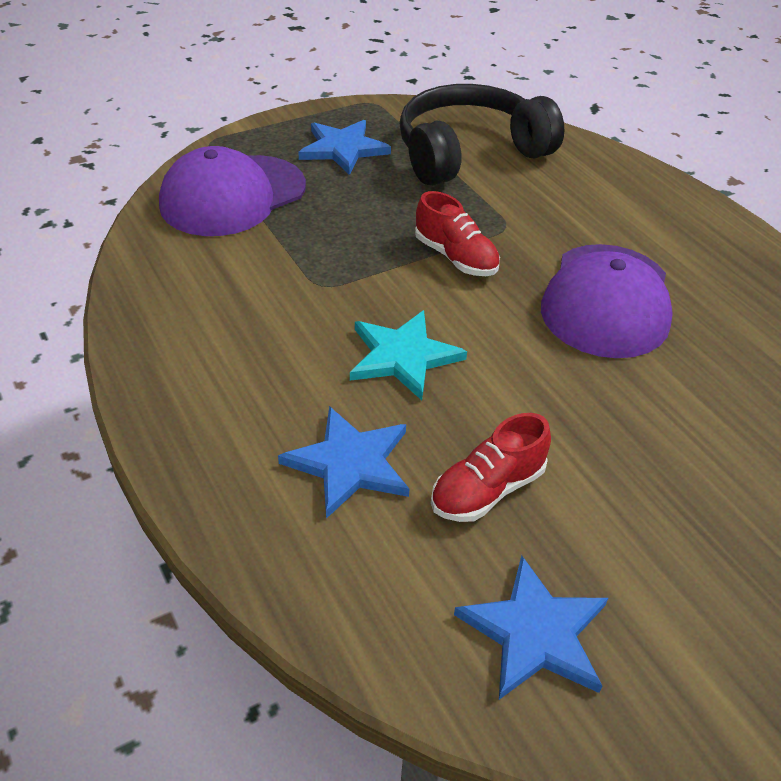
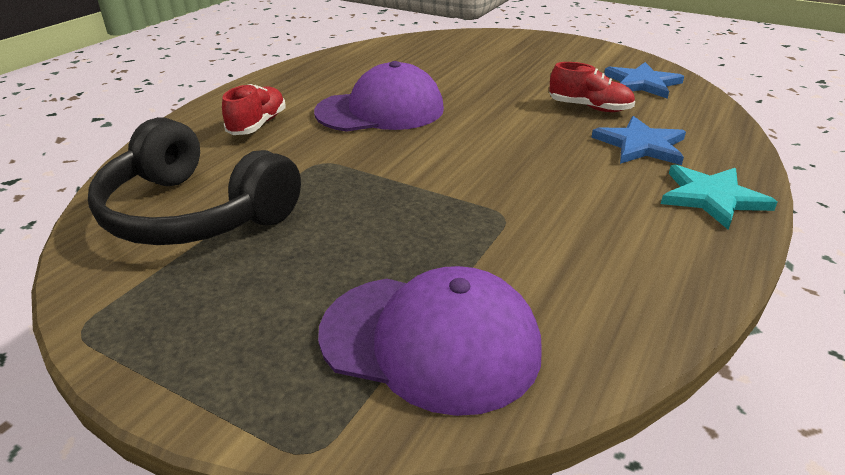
camera: 120 degrees left, 10 degrees down
(343, 149) = (243, 300): blue star -> none
(403, 356) = (532, 157): turquoise star -> turquoise star (712, 198)
(455, 257) = (392, 170): red shoe -> red shoe (257, 125)

